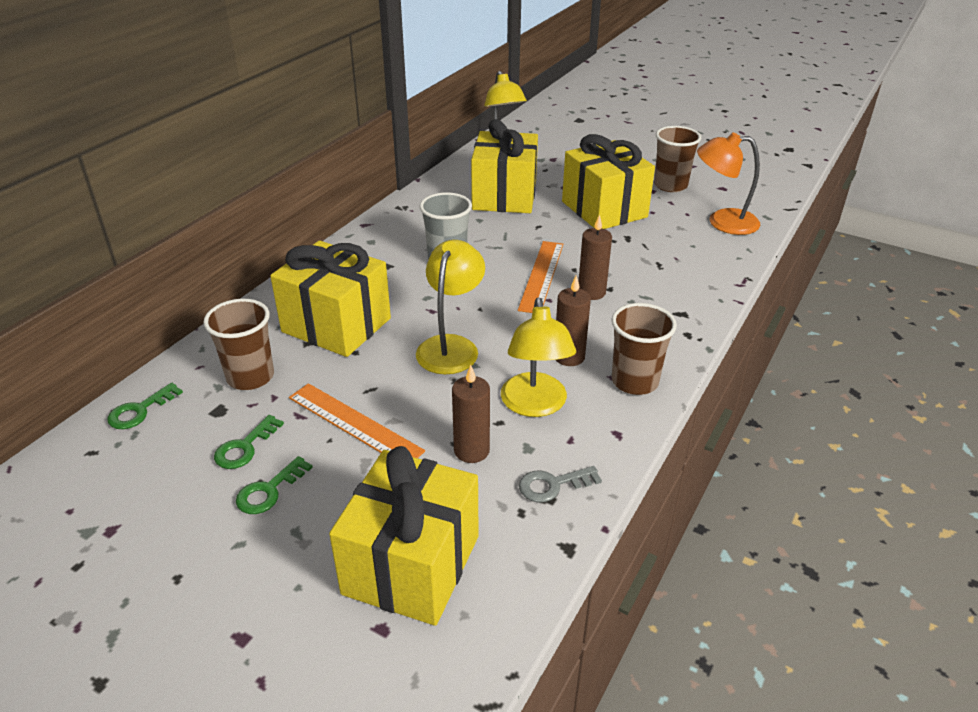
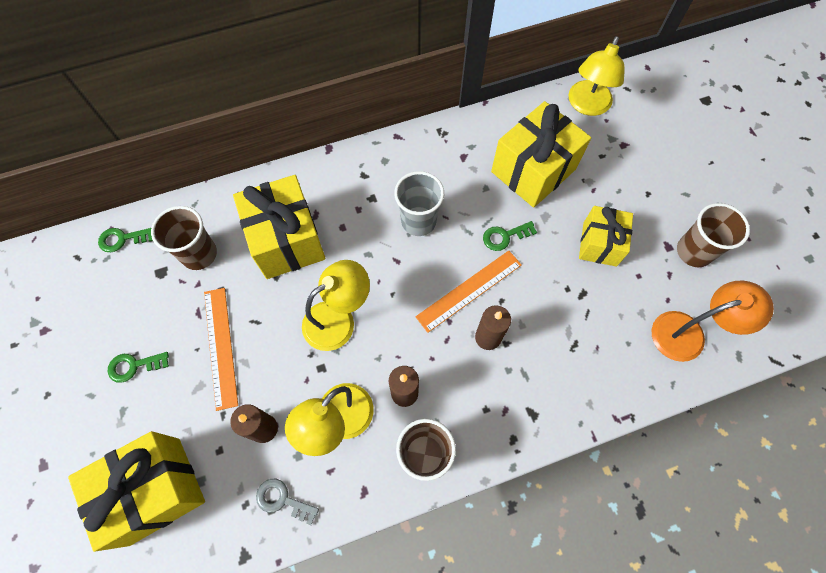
camera: 40 degrees right, 30 degrees up
(245, 447) = (149, 318): green key -> green key (504, 236)
(604, 209) = (599, 244): yellow gift -> yellow gift, size x0.62
(722, 222) = (688, 333): orange lamp -> orange lamp turned 120 degrees clockwise

